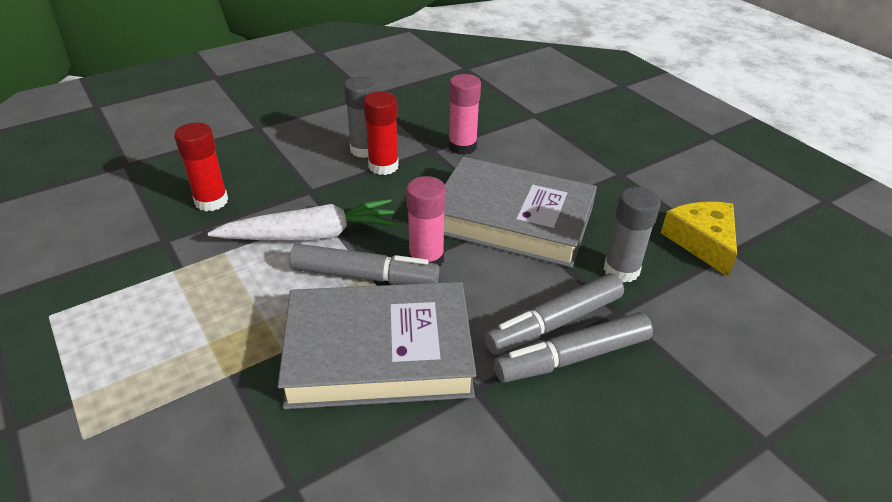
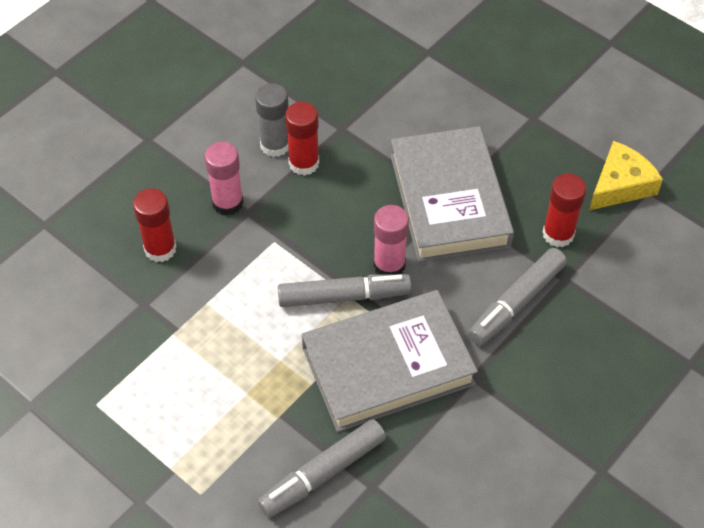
camera: 15 degrees left, 15 degrees up
(311, 235) = (275, 264): white carrot -> none
(462, 146) = (371, 117): pink glue stick -> pink glue stick (227, 203)
(512, 219) = (449, 200): grey book -> grey book turned 75 degrees clockwise
(572, 357) = (539, 331): grey marker -> grey marker (323, 473)
(621, 270) = (558, 234): grey glue stick -> red glue stick
(702, 242) = (620, 185): yellow cheese -> yellow cheese turned 75 degrees clockwise

